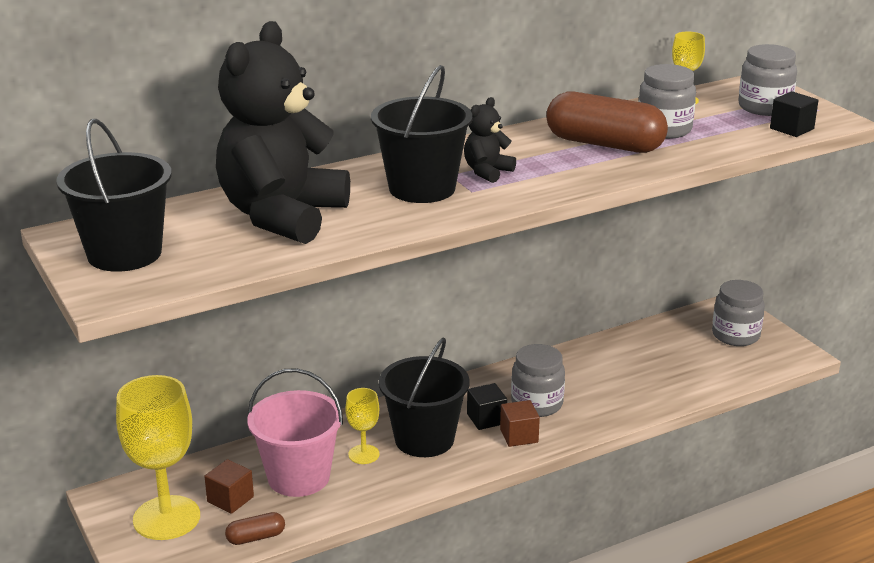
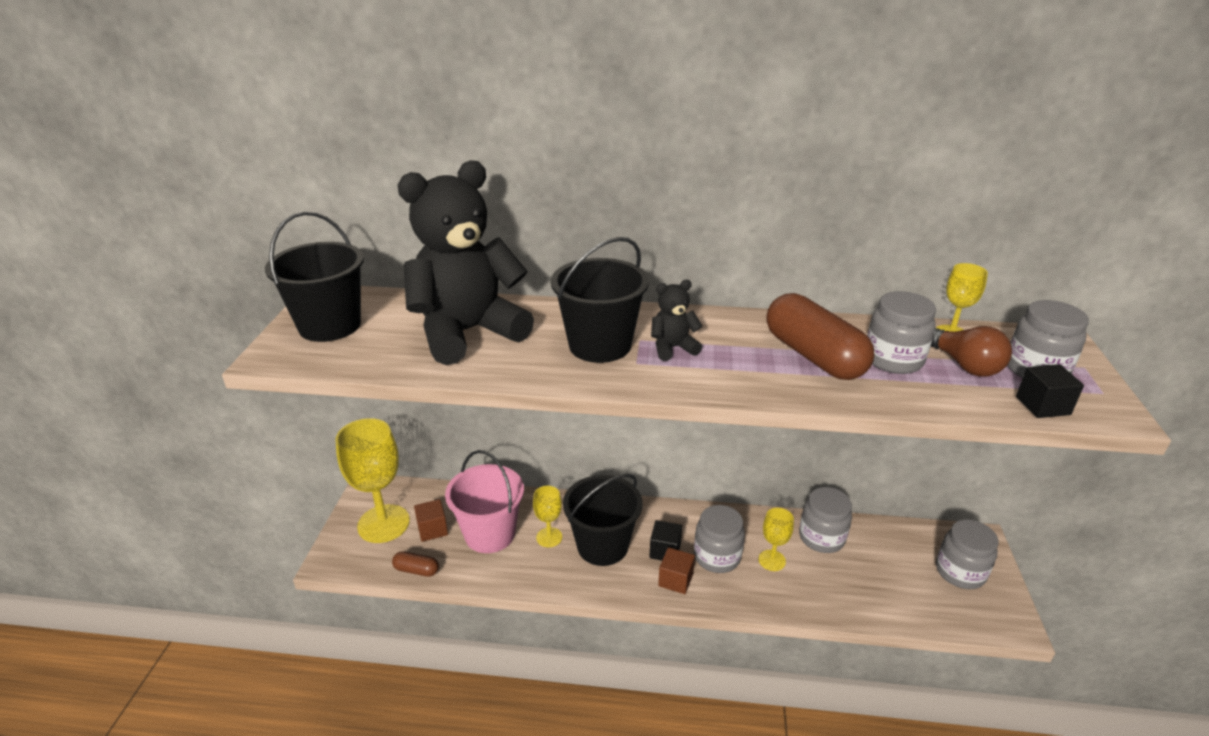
camera: 35 degrees right, 5 degrees up
(585, 387) = (772, 560): none -> yellow goblet
(610, 354) = (821, 537): none -> grey jar
(716, 119) = (964, 365): none -> brown light bulb

